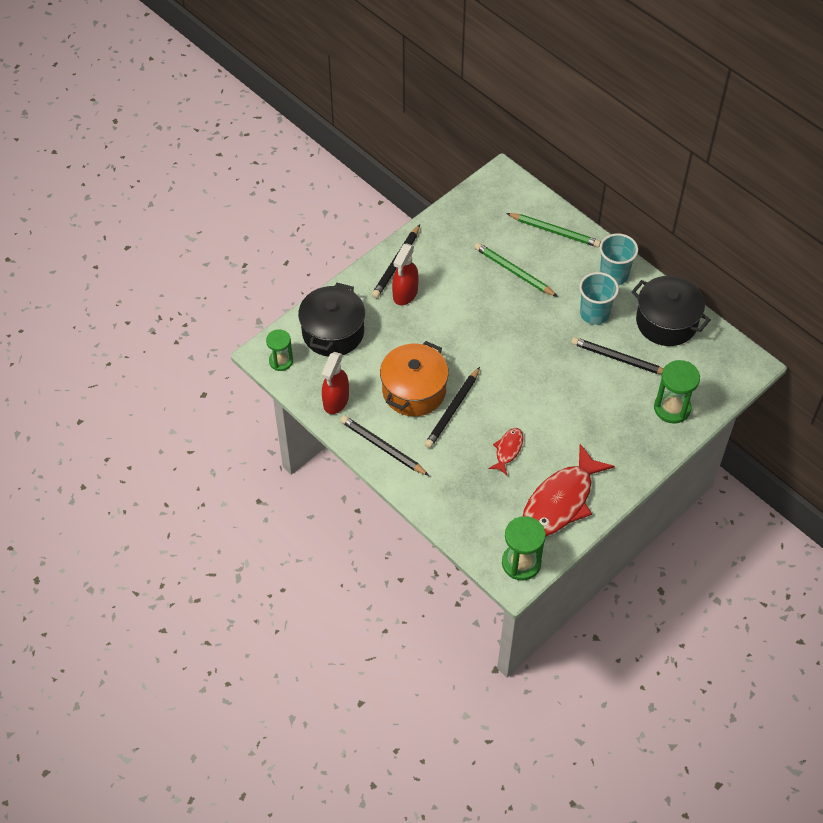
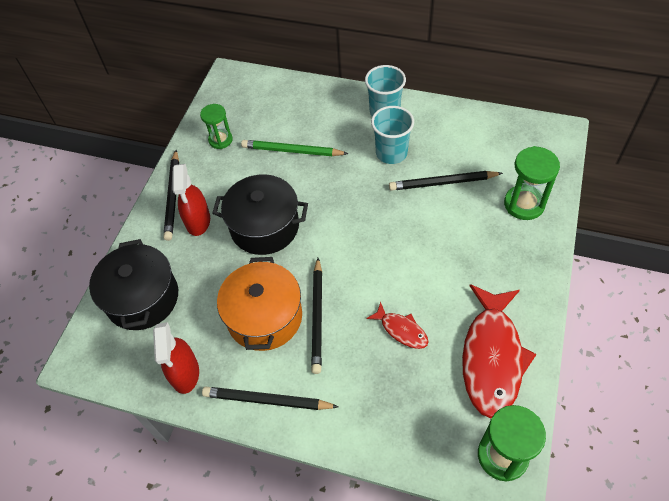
camera: 25 degrees left, 0 degrees up
(281, 361) = (99, 360): green hourglass -> green hourglass (220, 140)
(508, 450) = (401, 330): red fish -> red fish turned 135 degrees clockwise
(555, 231) = (307, 100): green pencil -> none
(666, 322) = (459, 130): black pot -> black pot (264, 227)

